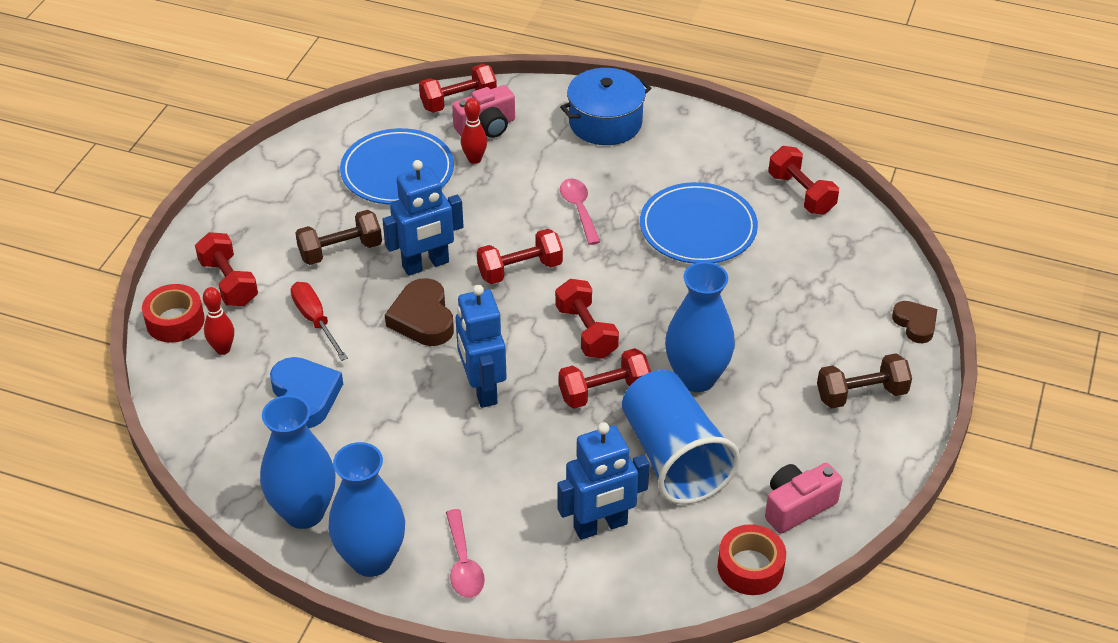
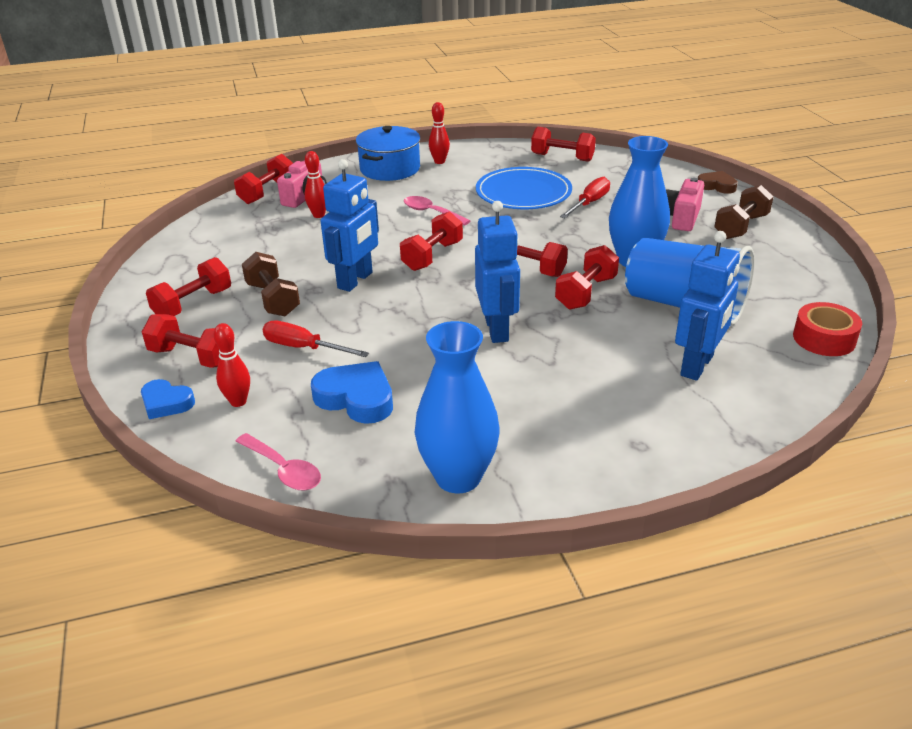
camera: 35 degrees left, 10 degrees down
(175, 321) = (166, 403): red tape -> blue heart
(277, 222) = (193, 304): none -> red dumbbell
(340, 251) = (273, 299): brown dumbbell -> brown dumbbell turned 60 degrees counterclockwise
(371, 559) = (561, 479): blue vase -> none
(397, 171) = (264, 241): blue plate -> none
(423, 318) = (394, 310): brown heart -> none
(463, 563) = (637, 441): pink spoon -> pink spoon (284, 470)
(482, 389) = (497, 329): blue robot -> blue robot turned 135 degrees counterclockwise
(665, 136) = (439, 162): none -> red bowling pin
(747, 278) = (589, 203): none -> red screwdriver
(797, 506) = (797, 294): pink camera -> pink camera (681, 218)

